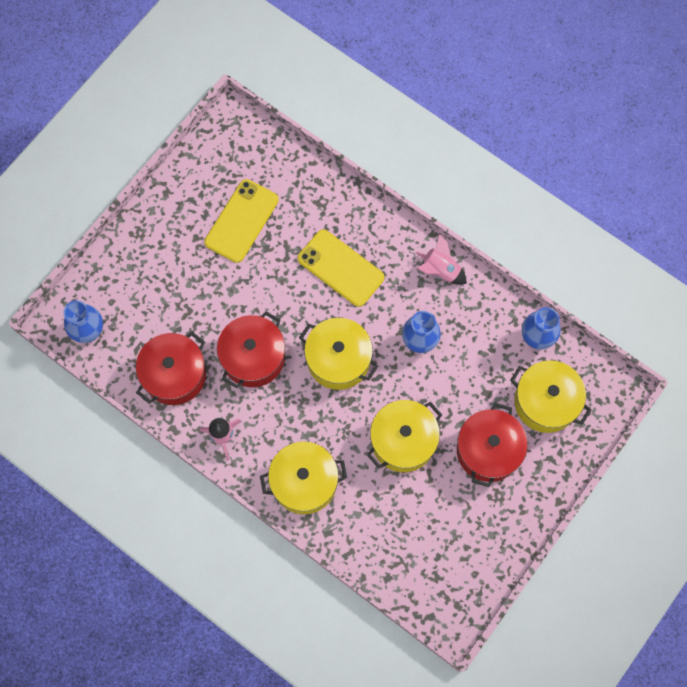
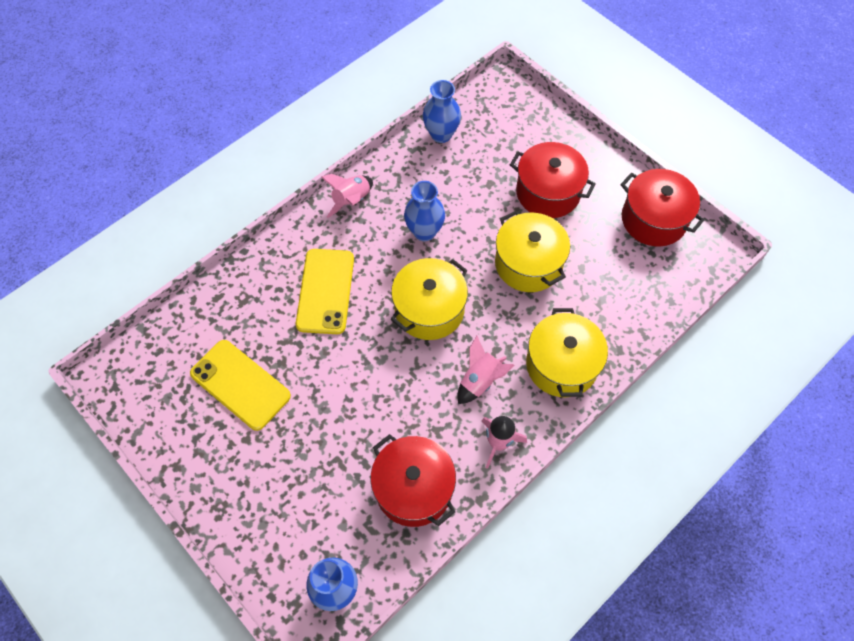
camera: 80 degrees left, 10 degrees down
(253, 357) = (409, 396): red pot -> red pot (653, 219)
(277, 413) = (480, 380): none -> pink rocket
(340, 268) = (325, 291): yellow phone -> yellow phone turned 45 degrees counterclockwise
(545, 402) = (506, 138): yellow pot -> none

